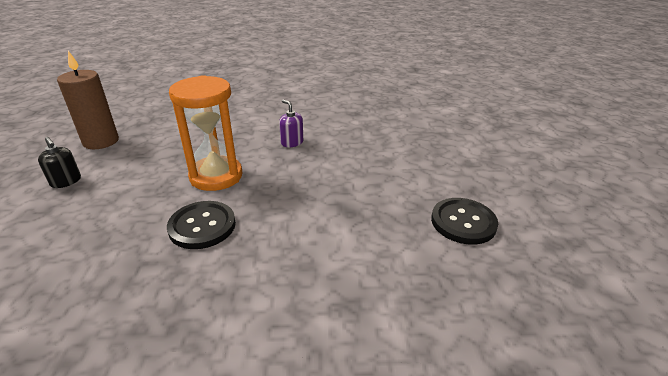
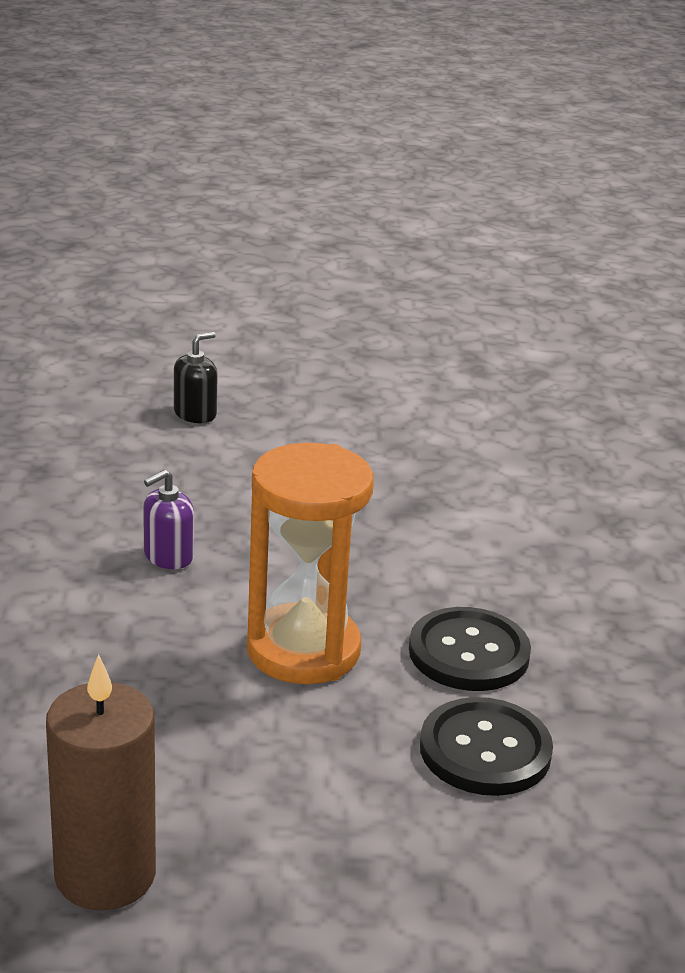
camera: 90 degrees left, 5 degrees down
(66, 181) = (316, 883): black soap dispenser -> black soap dispenser (195, 414)
(463, 222) = (436, 418): black button -> black button (485, 750)

